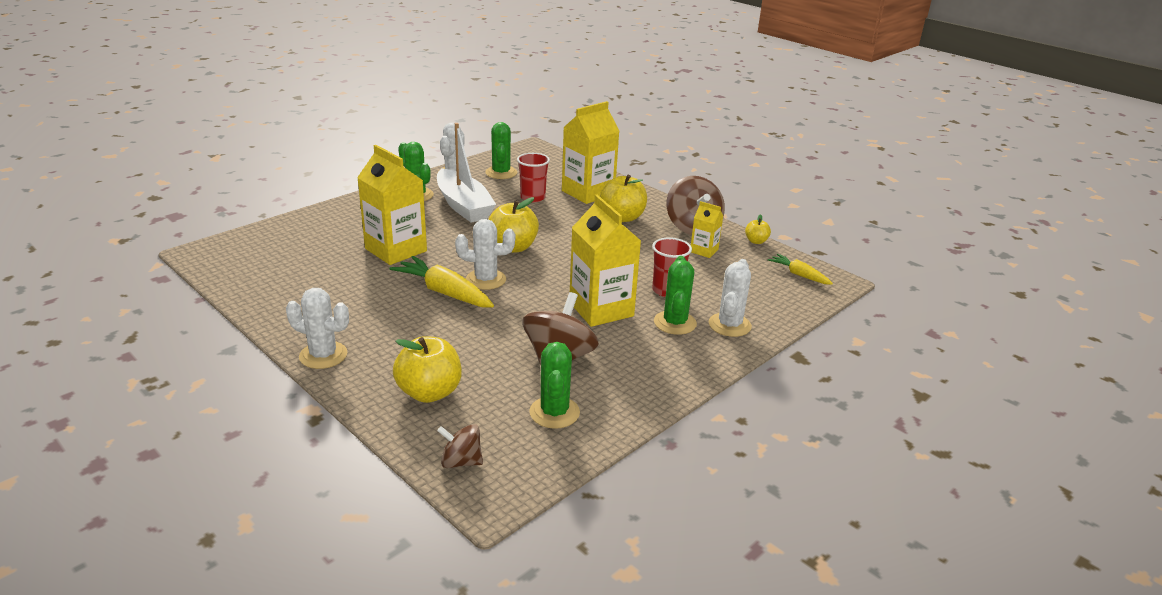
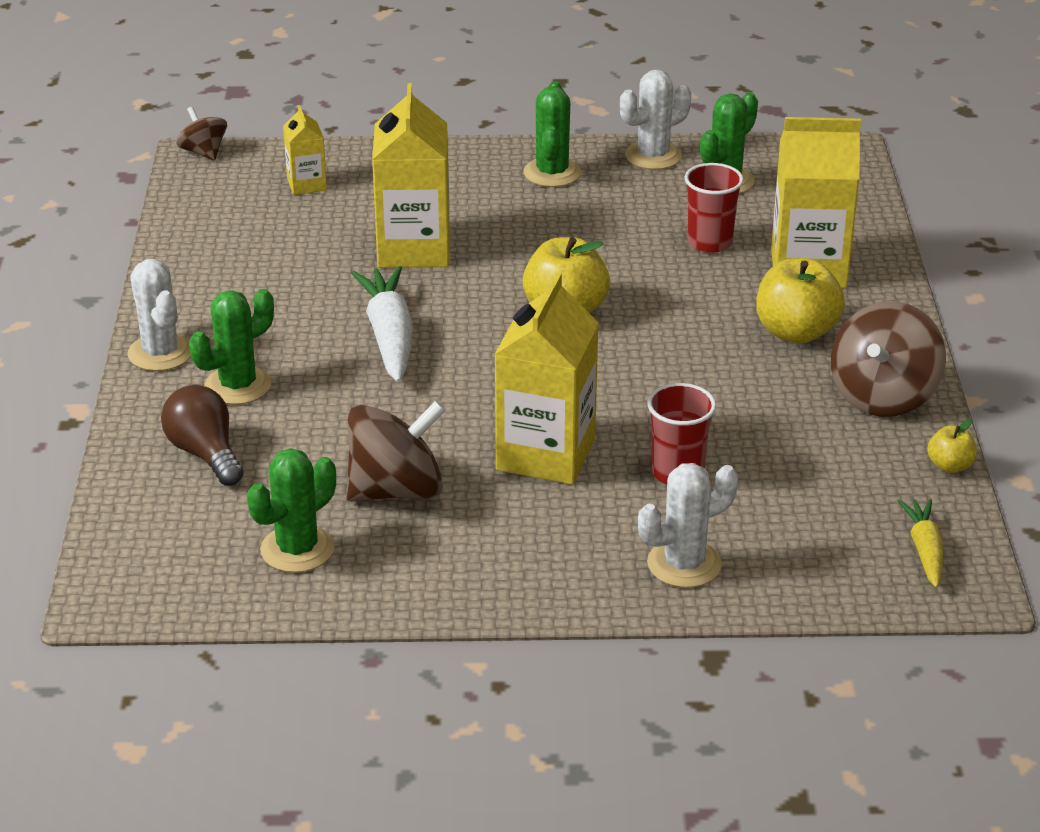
camera: 45 degrees right, 5 degrees up
(429, 392) = (205, 453): yellow apple -> brown light bulb
(444, 292) = (389, 336): yellow carrot -> white carrot
(461, 461) = (133, 546): brown spinning top -> brown spinning top (203, 152)
(463, 206) = (591, 216): white boat -> none
(486, 280) = (463, 342): white cactus -> none
(675, 323) = (613, 522): green cactus -> green cactus (238, 385)
(704, 251) = (835, 441): yellow carton -> yellow carton (307, 184)

